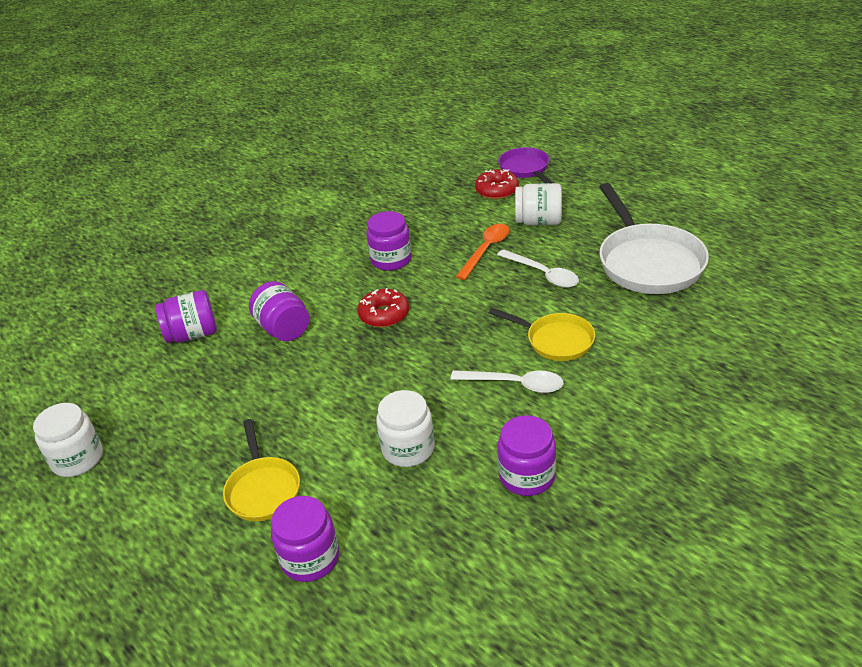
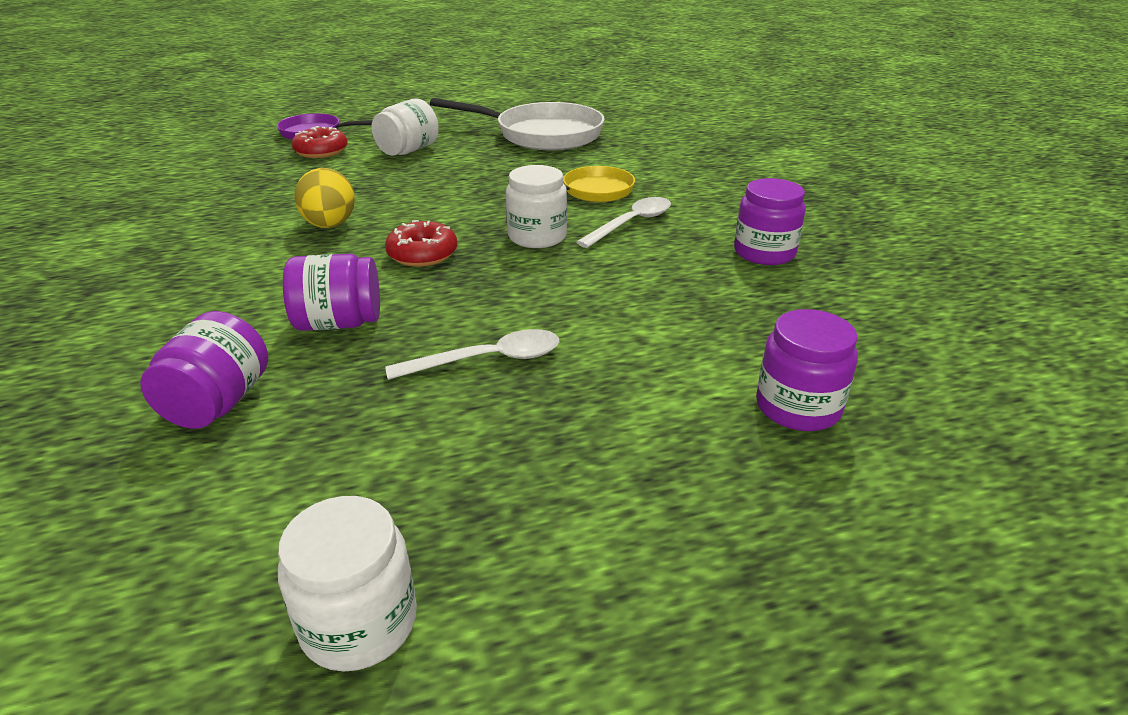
camera: 65 degrees left, 5 degrees down
(263, 489) = (643, 415): yellow pan -> none
(391, 260) = (330, 225): purple jar -> yellow egg
(408, 448) = (667, 299): white jar -> white jar (537, 237)
(486, 250) = (408, 181): orange spoon -> none
(543, 274) = (490, 170): white spoon -> white spoon (487, 360)

